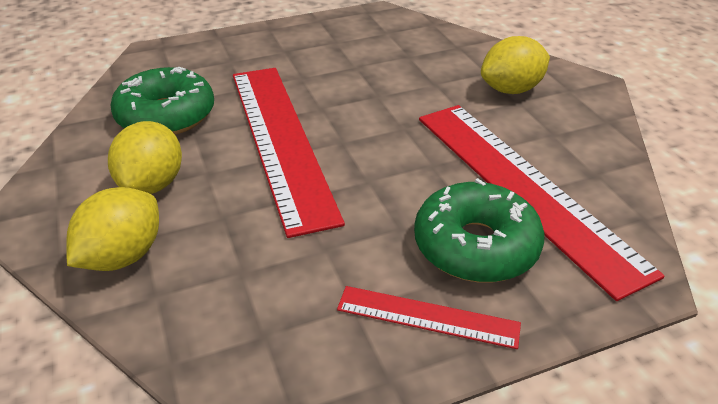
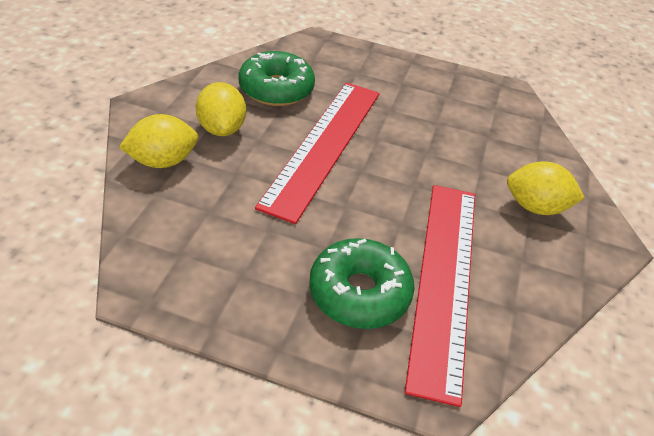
camera: 35 degrees right, 5 degrees up
(153, 184) = (221, 128): yellow lemon -> yellow lemon turned 60 degrees counterclockwise
(427, 316) = (275, 310): red ruler -> none

